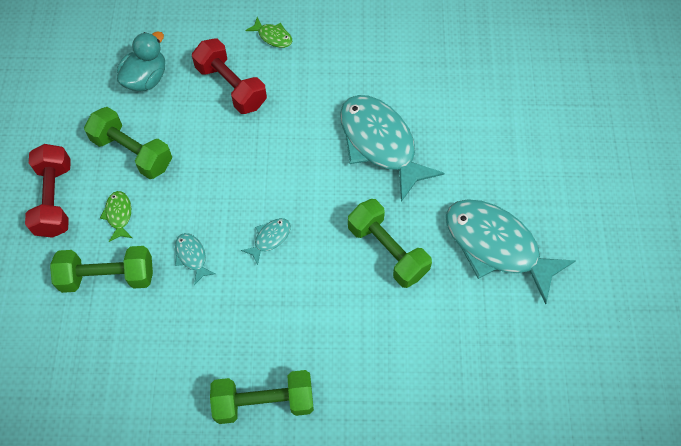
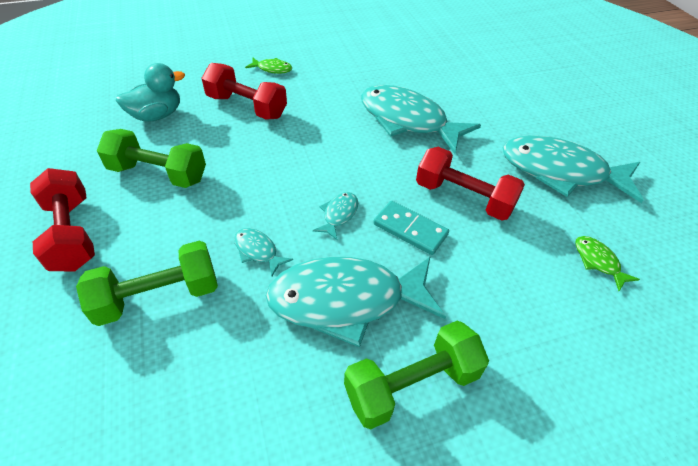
camera: 20 degrees left, 15 degrees down
(119, 215) = (157, 231): green fish -> green fish (598, 262)
(146, 78) = (157, 115): turquoise duck -> turquoise duck turned 45 degrees clockwise
(244, 321) = (346, 300): none -> turquoise fish
(324, 271) = (410, 229): none -> turquoise domino
(387, 251) = (463, 198): green dumbbell -> red dumbbell

